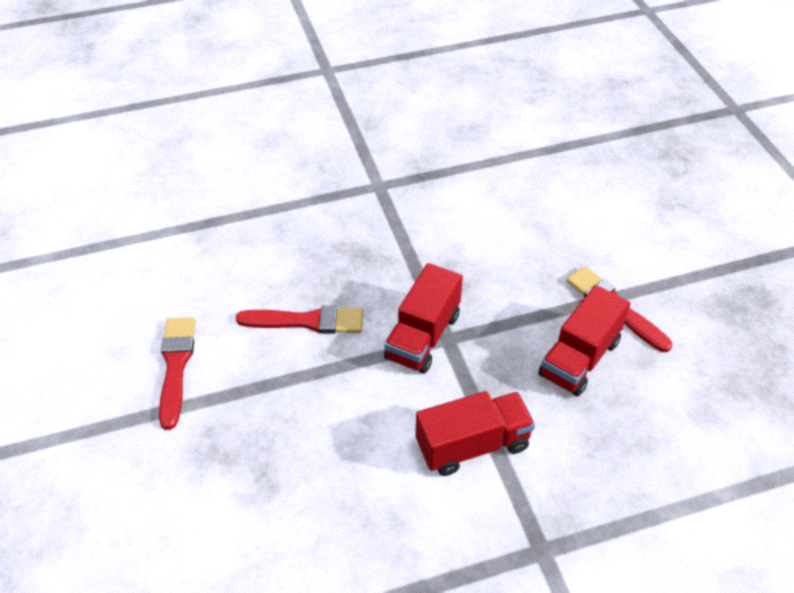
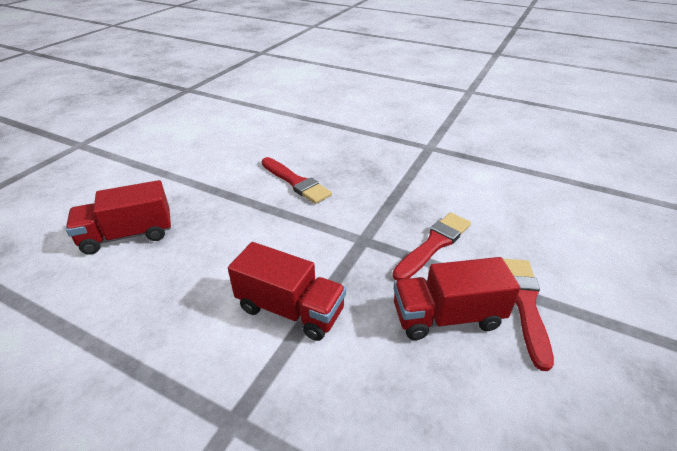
camera: 45 degrees right, 10 degrees down
(176, 366) = (208, 163): red brush -> red brush (434, 244)
(423, 336) = (349, 229): red truck -> red truck (128, 235)

